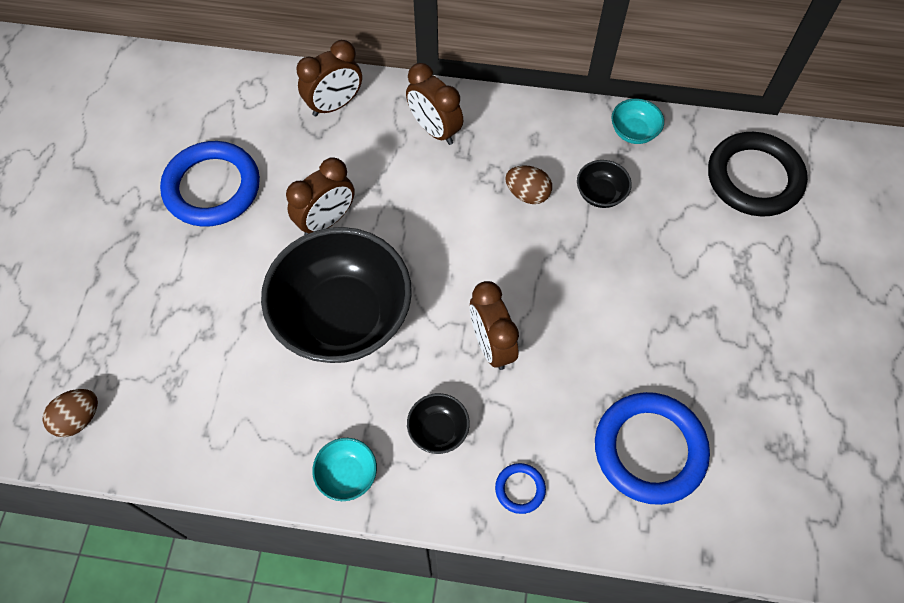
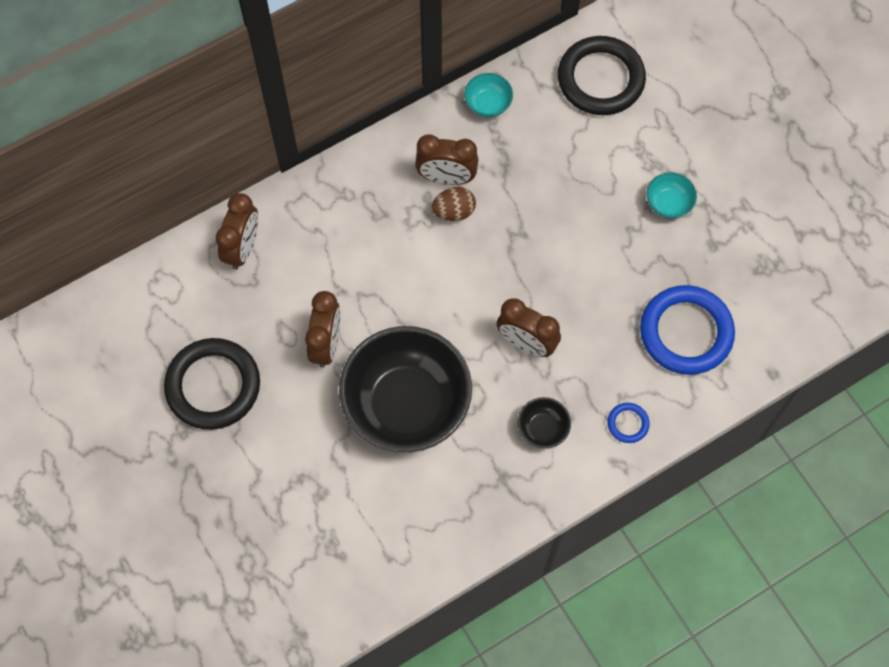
camera: 40 degrees left, 5 degrees up
(79, 418) = (290, 622): brown egg -> none
(212, 187) = (213, 386): blue ring -> black ring
(347, 475) = (510, 506): turquoise bowl -> turquoise bowl (668, 203)
(434, 130) = (340, 211): brown clock -> brown clock (446, 178)
(600, 194) = (505, 172): black bowl -> none

